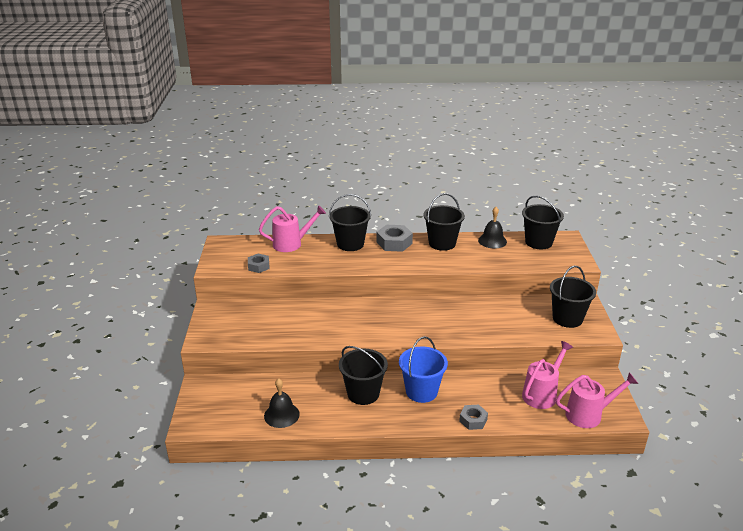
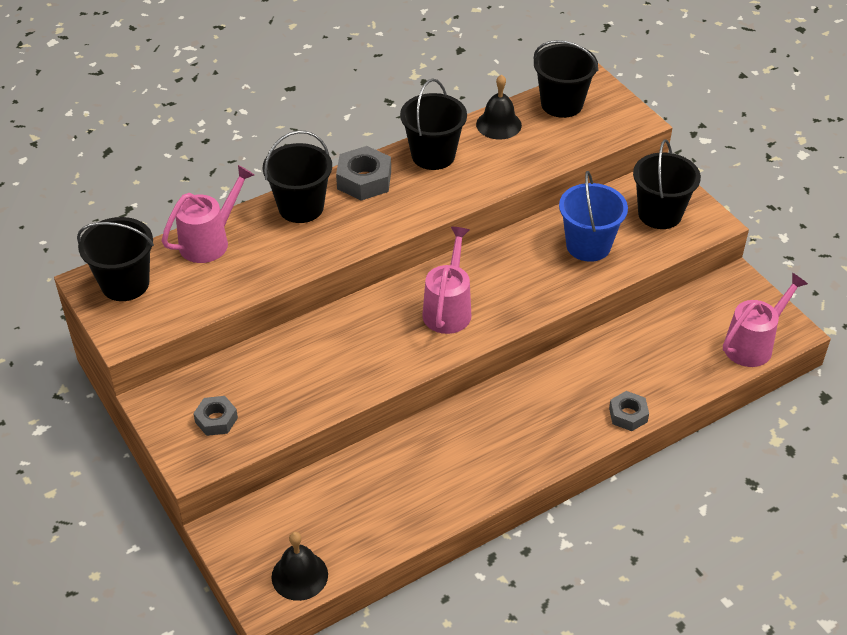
camera: 30 degrees left, 15 degrees up
(258, 266) = (195, 304): grey nut -> grey nut (216, 420)
(281, 415) = (380, 523): black bell -> black bell (299, 575)
(363, 393) = (463, 439): black bucket -> black bucket (125, 284)
(421, 391) = (535, 401): blue bucket -> blue bucket (588, 245)
(542, 394) = (682, 338): pink watering can -> pink watering can (448, 308)

